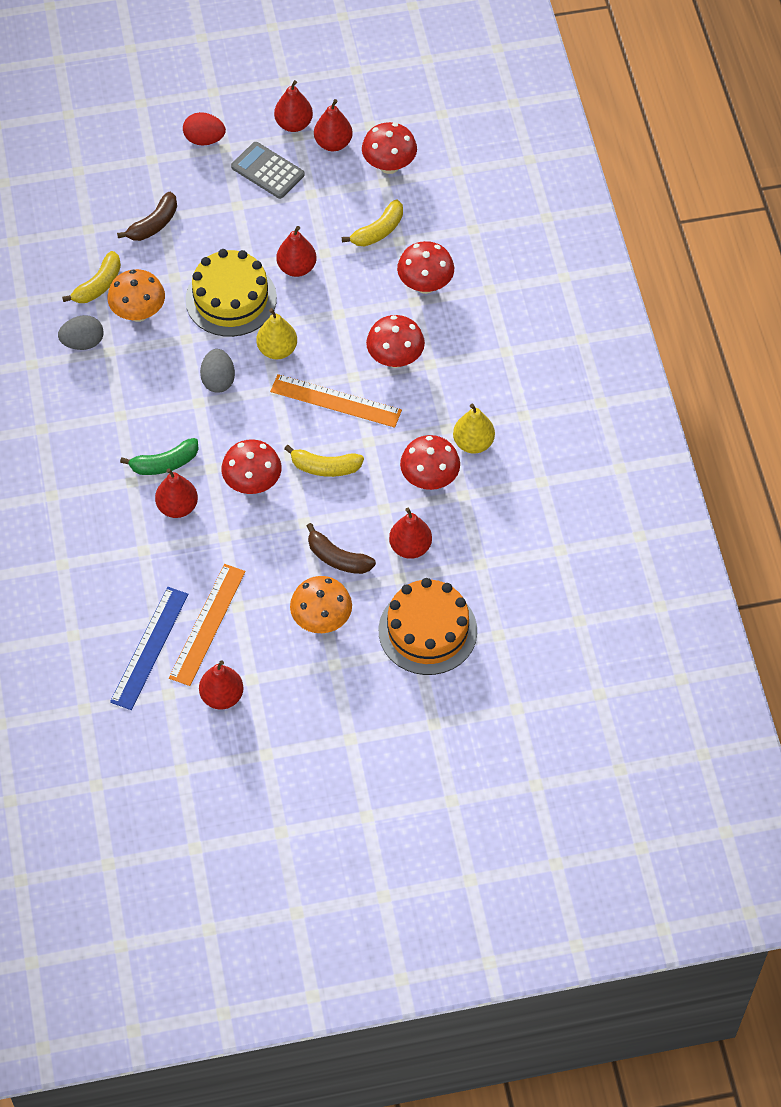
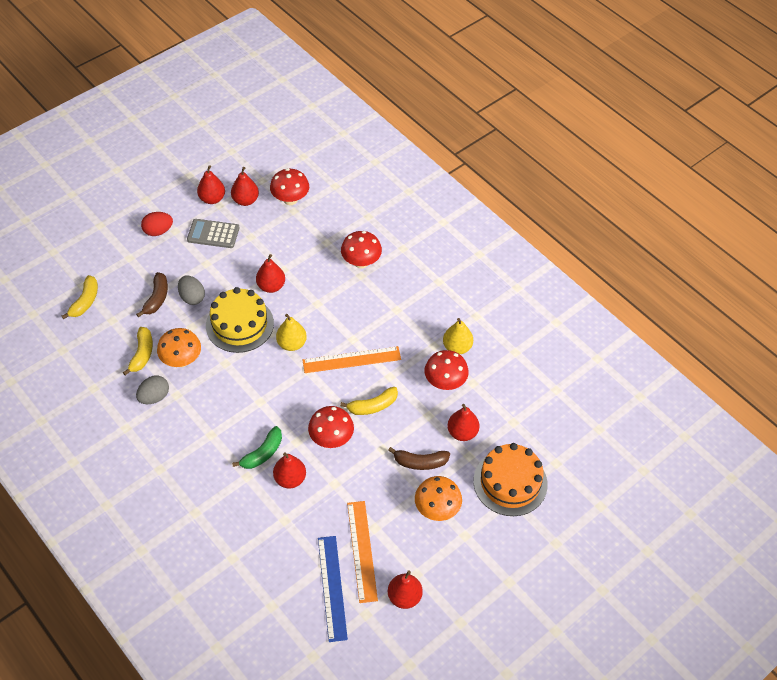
camera: 30 degrees left, 5 degrees down
(218, 380) = (264, 381): grey egg -> grey egg (192, 297)
(378, 231) = (309, 242): yellow banana -> yellow banana (85, 301)
(395, 359) = (372, 316): red mushroom -> none

